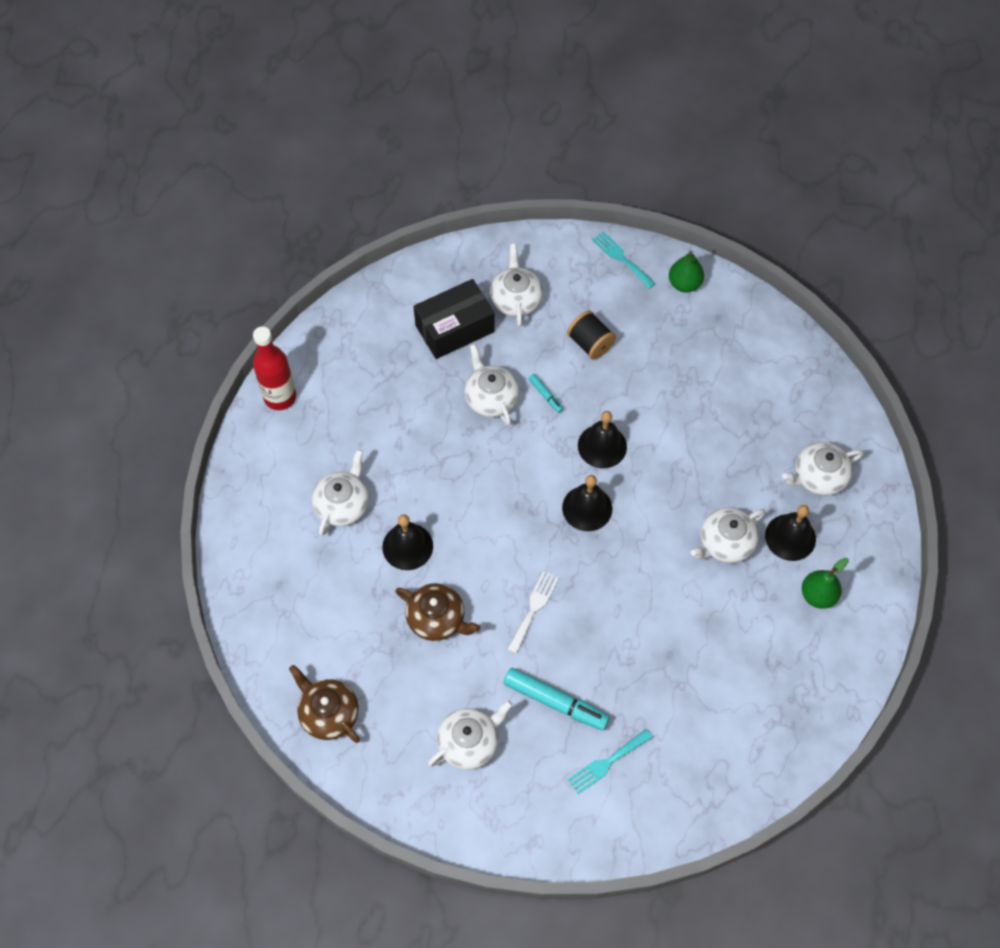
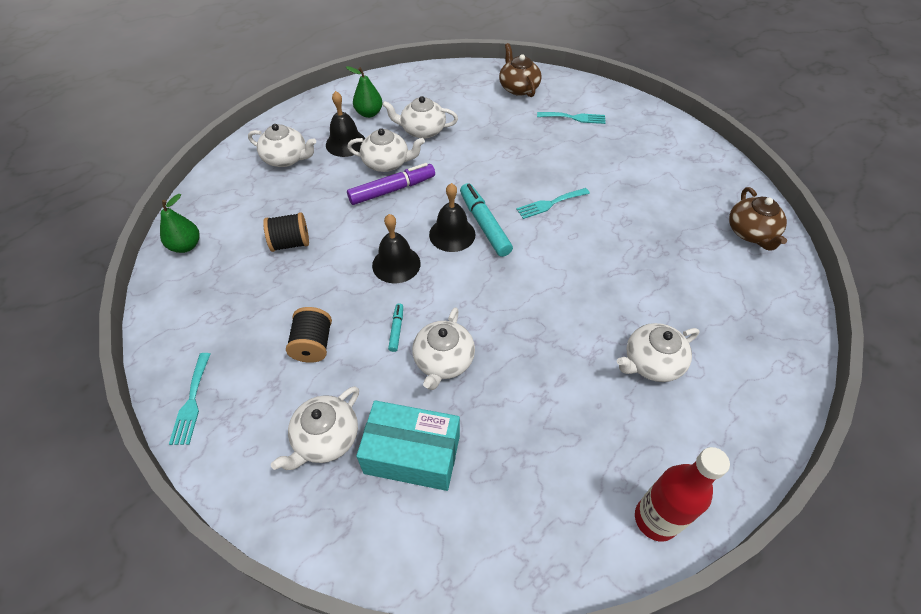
camera: 140 degrees left, 10 degrees down
(407, 546) = (615, 295): black bell -> none
(437, 619) = (627, 238): brown teapot -> brown teapot (518, 88)
(454, 328) = (412, 454): black box -> turquoise box
(469, 742) = (654, 167): white teapot -> white teapot (422, 130)
(533, 609) = (550, 204): white fork -> turquoise fork
(555, 702) = (580, 155): turquoise marker -> turquoise marker (484, 224)
(684, 284) = (180, 336): green pear -> green pear (186, 246)
(685, 516) = (392, 190): none -> purple marker
(703, 401) = (290, 243): none -> black spool

